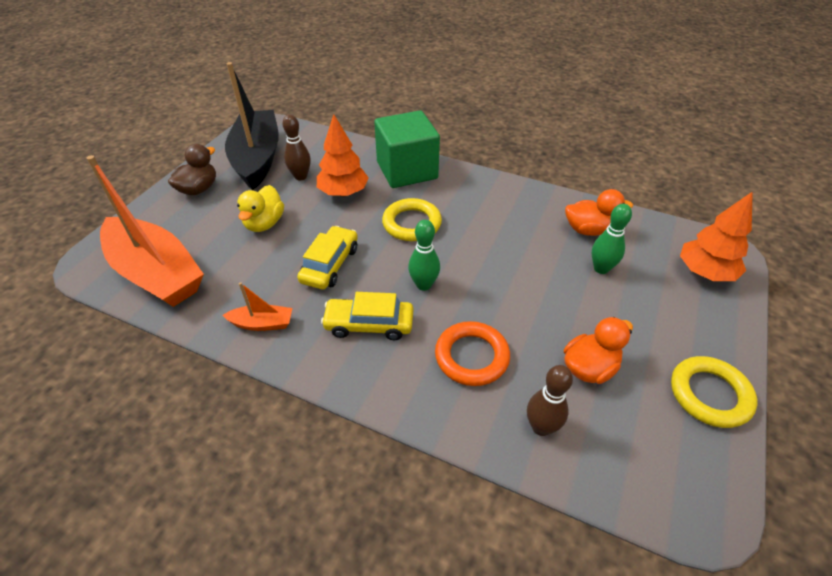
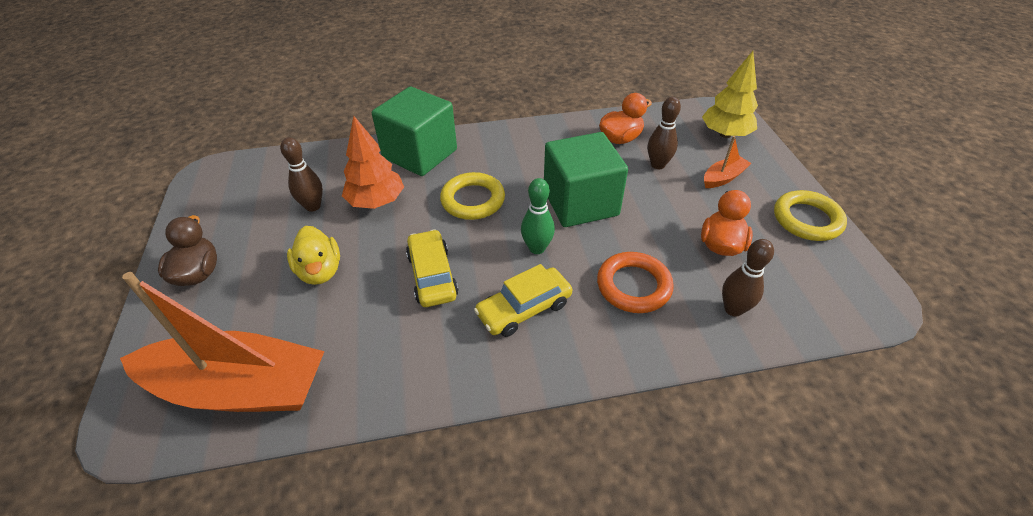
camera: 35 degrees left, 0 degrees up
(257, 158) = (241, 209): black boat -> none
(262, 323) = (420, 368): orange boat -> orange boat (723, 178)
(495, 267) = (580, 203): none -> green cube
(601, 268) = (657, 165): green bowling pin -> brown bowling pin
(704, 272) = (725, 134): orange tree -> yellow tree

